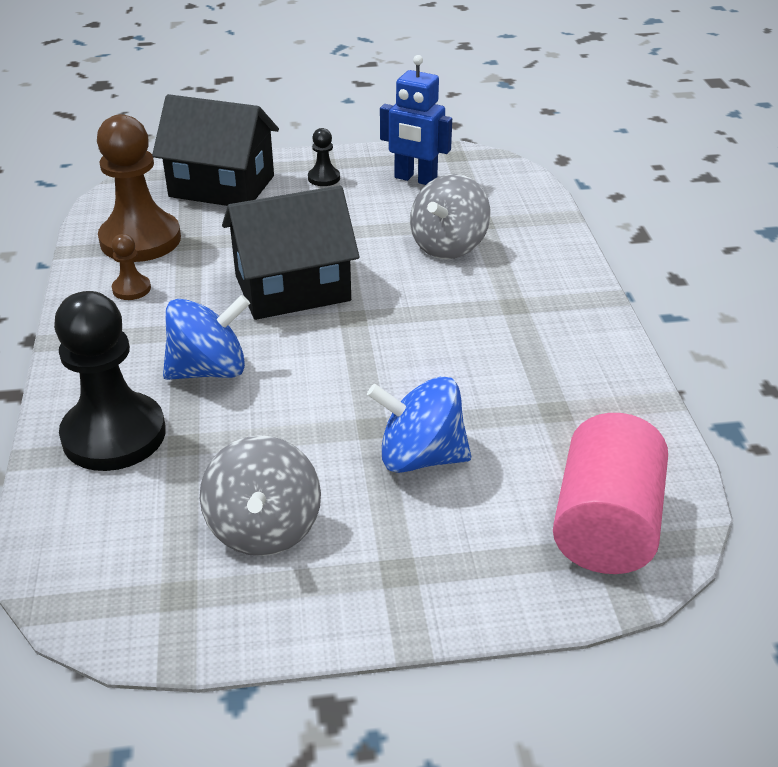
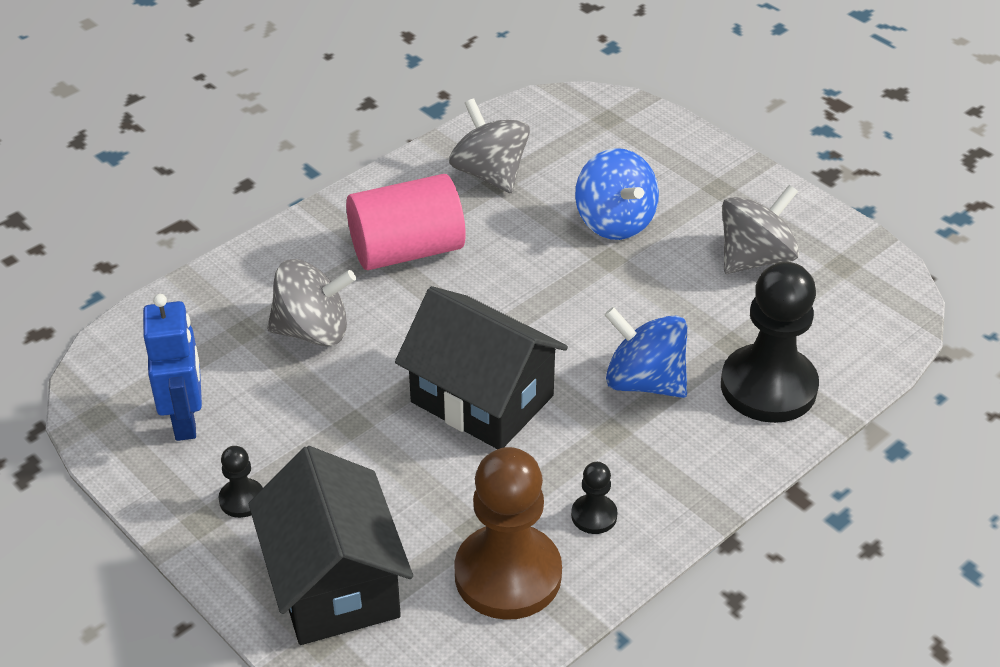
camera: 125 degrees left, 5 degrees up
(131, 289) = (594, 515): brown pawn -> black pawn
(573, 410) = (490, 174): none -> grey spinning top
(605, 525) = (589, 125): pink cylinder -> pink cylinder (407, 250)

